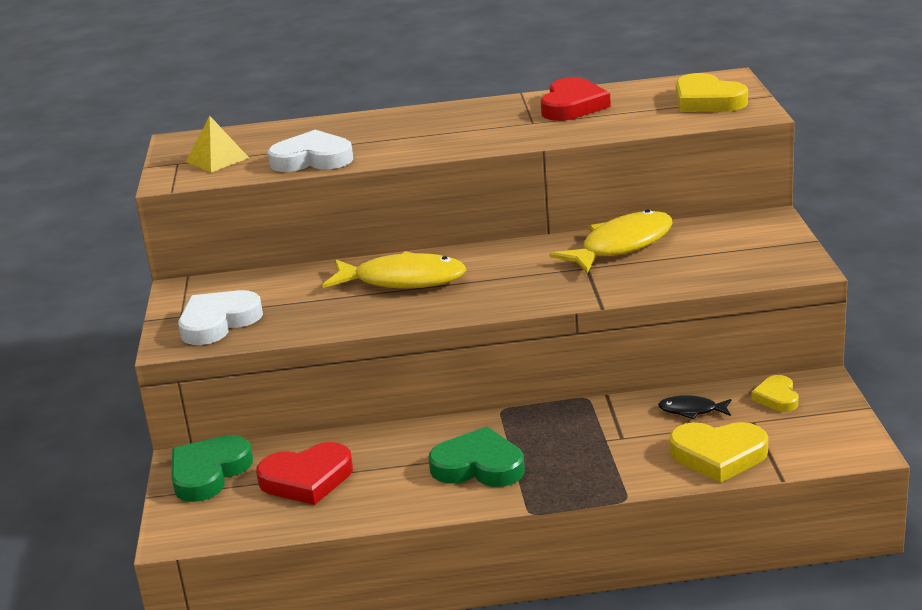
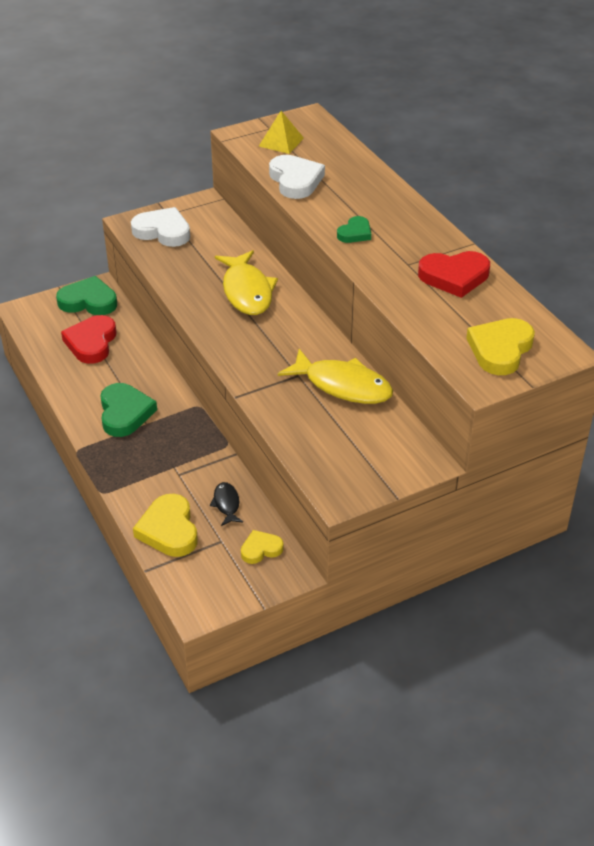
camera: 65 degrees right, 15 degrees up
(307, 479) = (91, 343): red heart -> red heart turned 45 degrees clockwise
(451, 140) = (355, 233): none -> green heart

